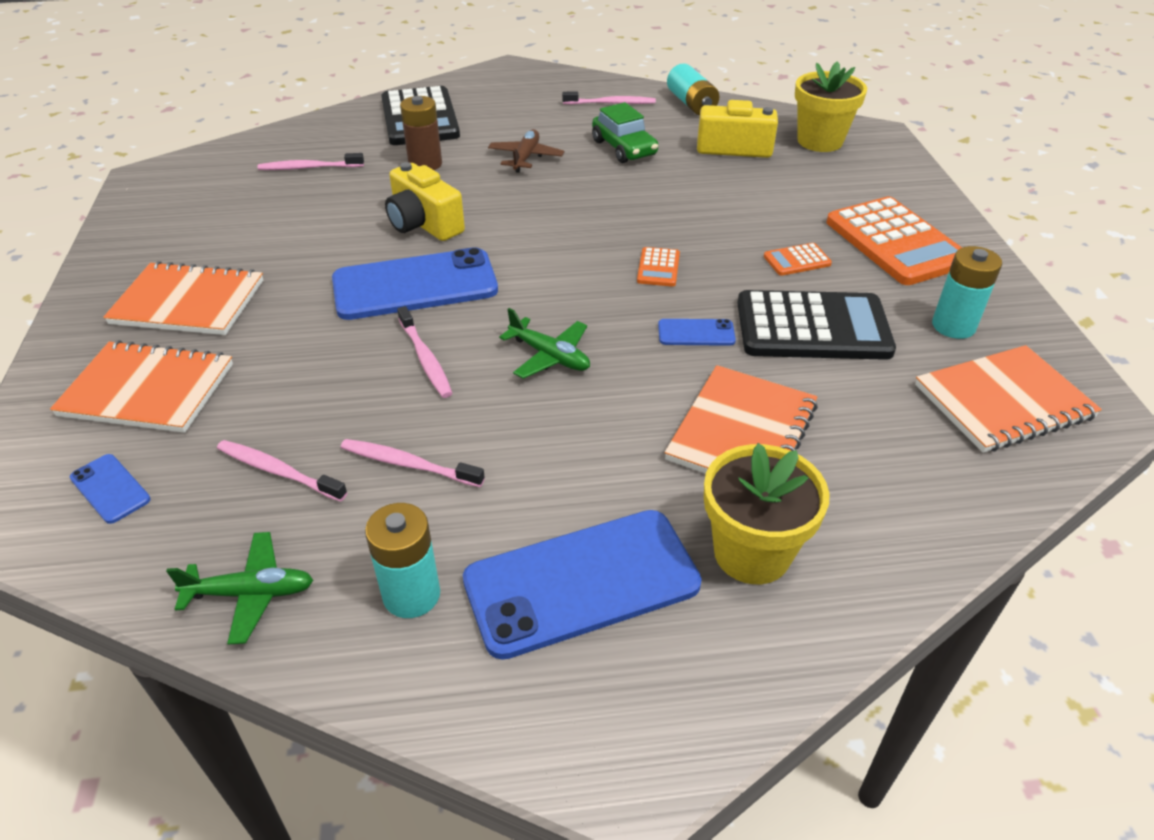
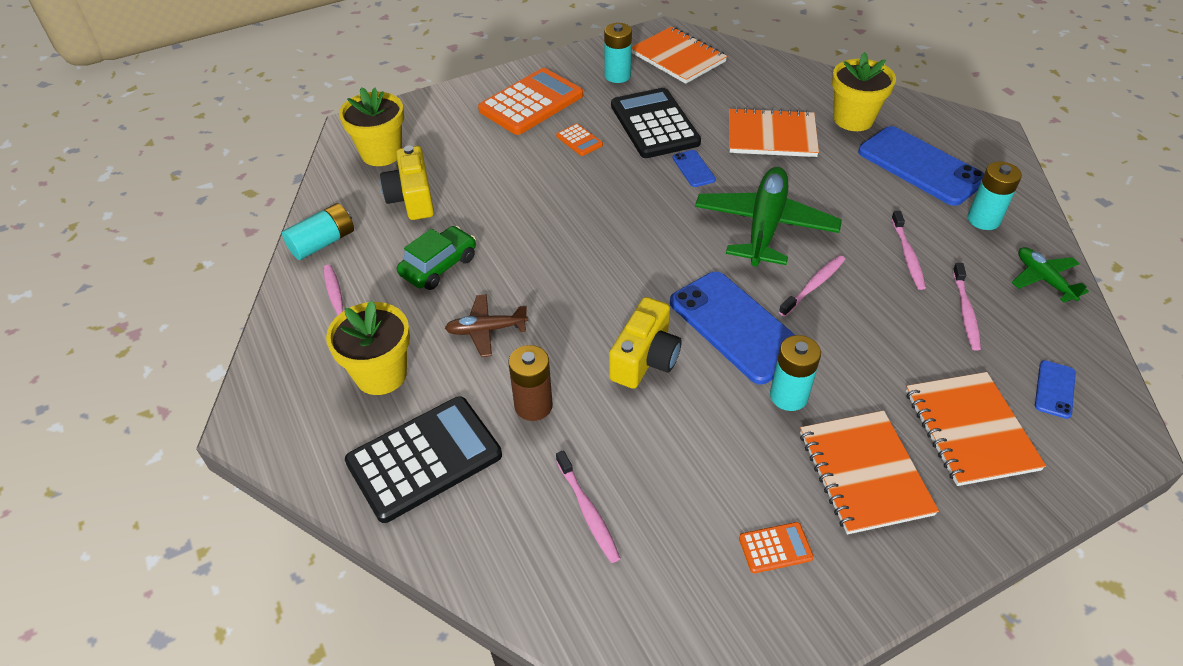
camera: 110 degrees left, 5 degrees up
(306, 289) = (788, 396): none -> turquoise battery
(515, 112) = (381, 374): none -> yellow flower pot
(549, 356) = (765, 226): green plane -> green plane, size x1.93
(658, 268) = (628, 201): orange calculator -> orange calculator (775, 548)

